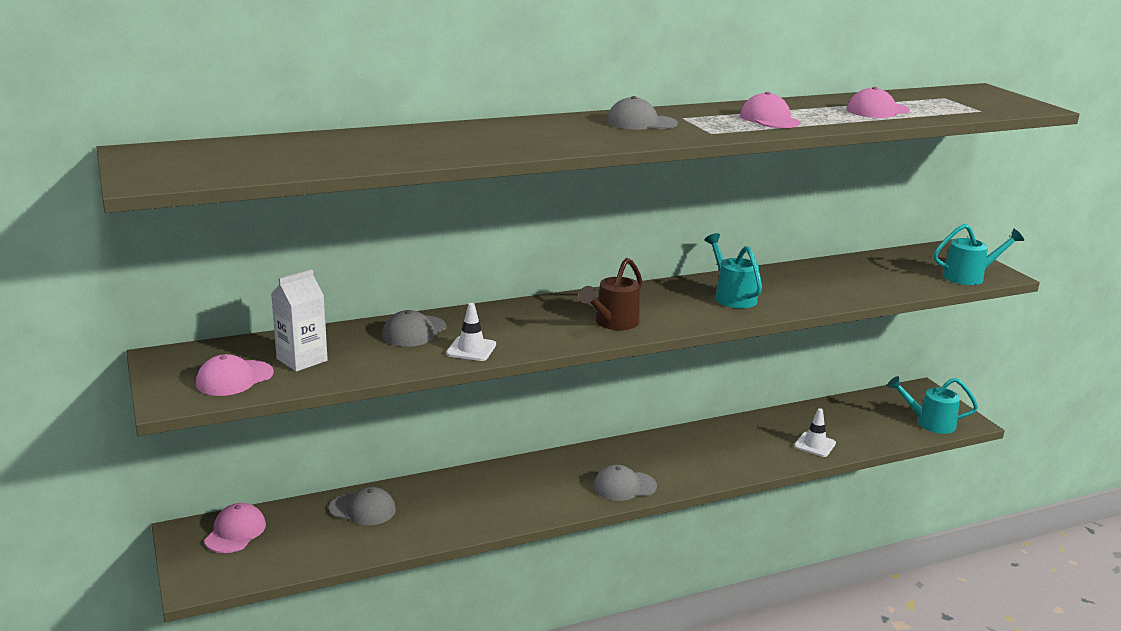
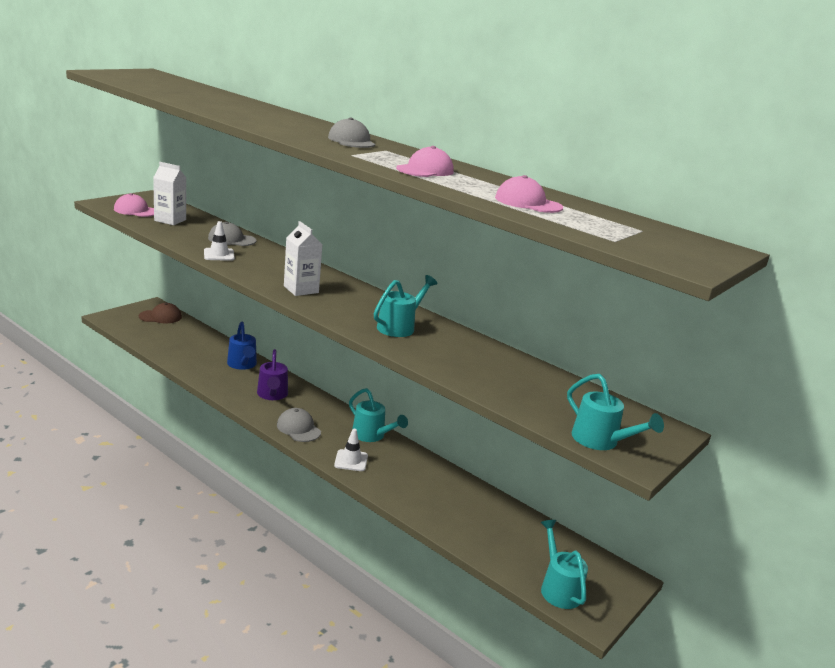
camera: 60 degrees right, 0 degrees up
(235, 532) = (160, 317): pink cap -> brown cap
(363, 509) = (205, 345): grey cap -> none
(443, 491) = (242, 365): none -> blue watering can
(537, 487) = (272, 395): none -> purple watering can
(613, 323) = (301, 289): brown watering can -> white carton
(660, 444) = (372, 435): none -> turquoise watering can
(814, 445) = (442, 514): white traffic cone -> white traffic cone (351, 461)

